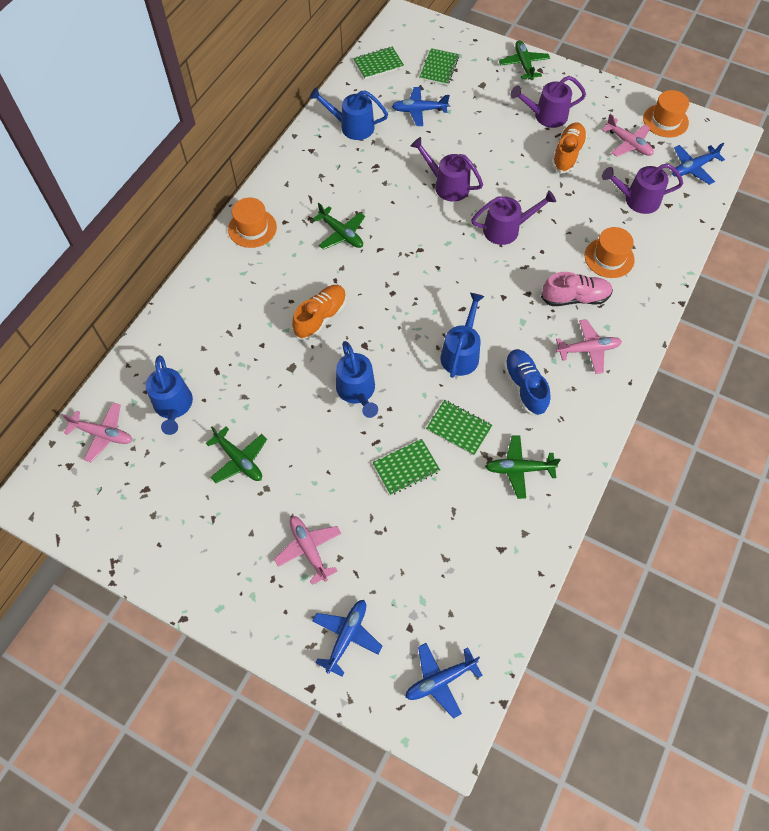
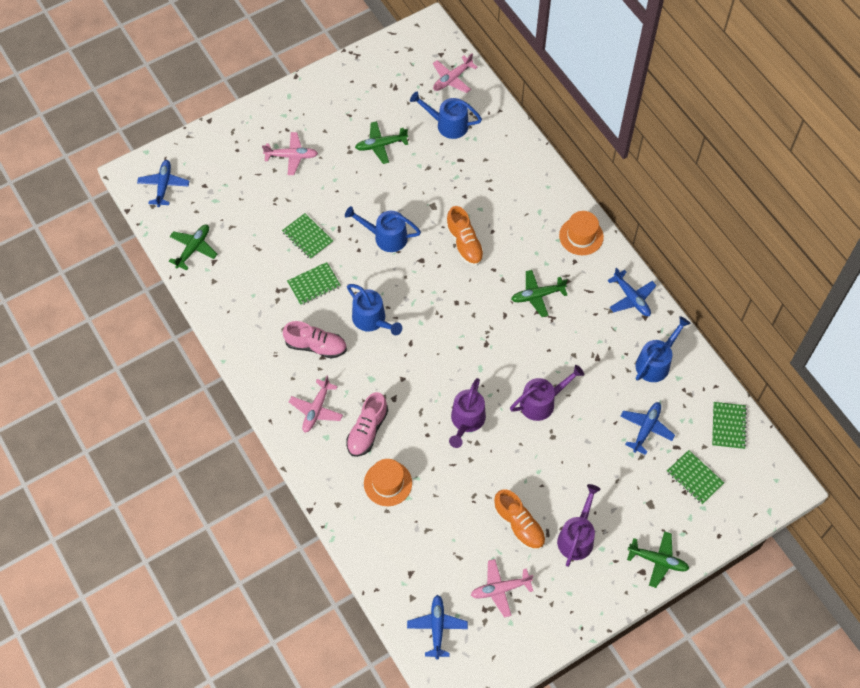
camera: 120 degrees right, 0 degrees up
(347, 636) = (224, 151): blue plane -> blue plane (631, 298)
(406, 468) = (307, 237): green notebook -> green notebook turned 45 degrees counterclockwise
(518, 469) = (258, 304): green plane -> green plane (193, 248)
(524, 387) = (316, 346): blue shoe -> pink shoe
(636, 200) = (432, 549): purple watering can -> none
(665, 121) = (508, 646): orange hat -> none

